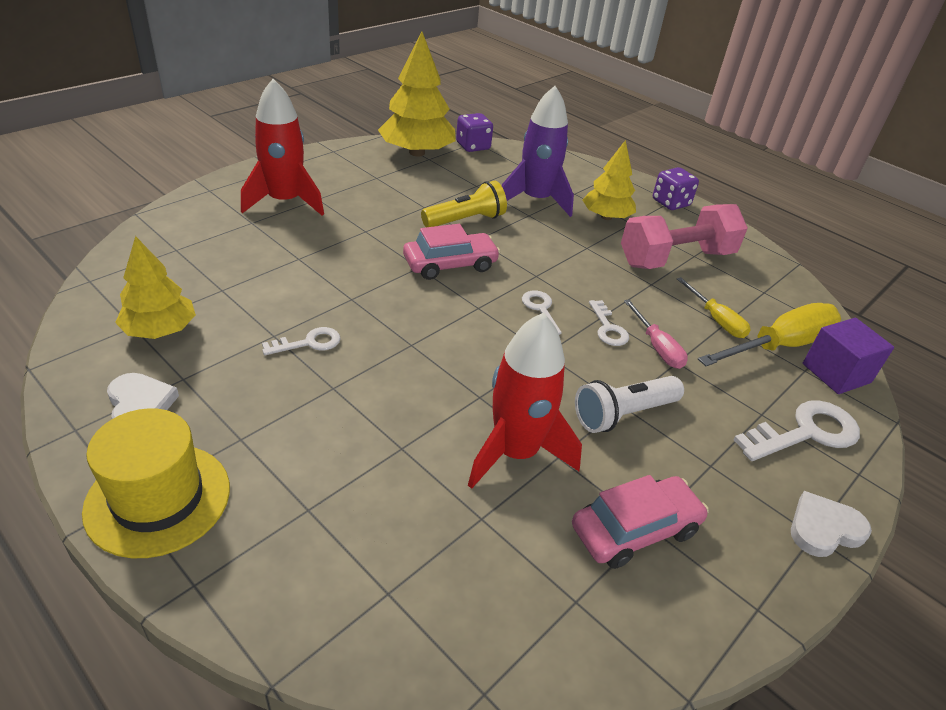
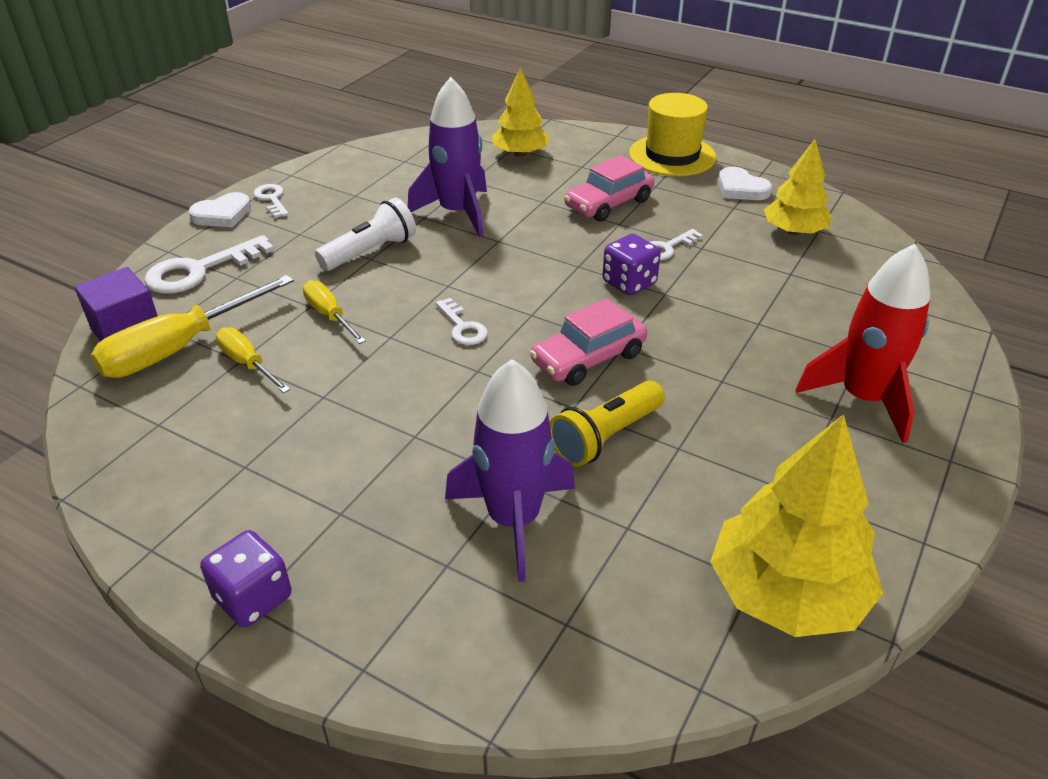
camera: 170 degrees right, 0 degrees up
(473, 146) = (696, 664): purple dice -> purple dice (629, 283)
(515, 452) = (458, 213): red rocket -> purple rocket
(606, 217) = (384, 514): yellow tree -> yellow tree (520, 154)
(608, 328) = (383, 324): white key -> white key (271, 199)
(635, 530) = (366, 191): pink car -> pink car (608, 204)
(657, 347) = (329, 315): pink screwdriver -> yellow screwdriver
(676, 259) = (277, 451): pink dumbbell -> none

